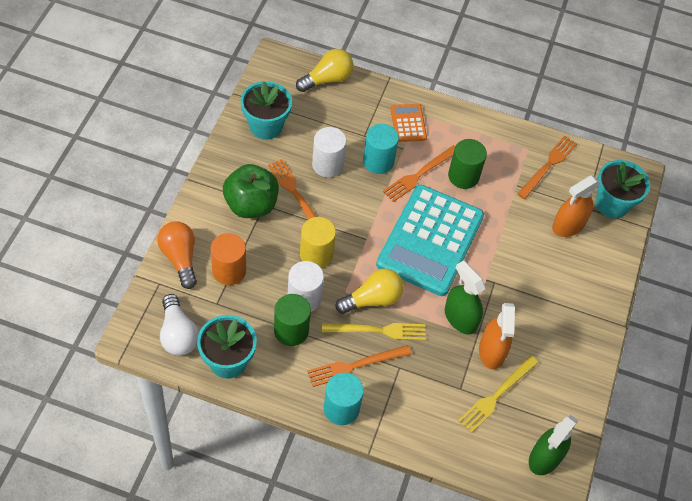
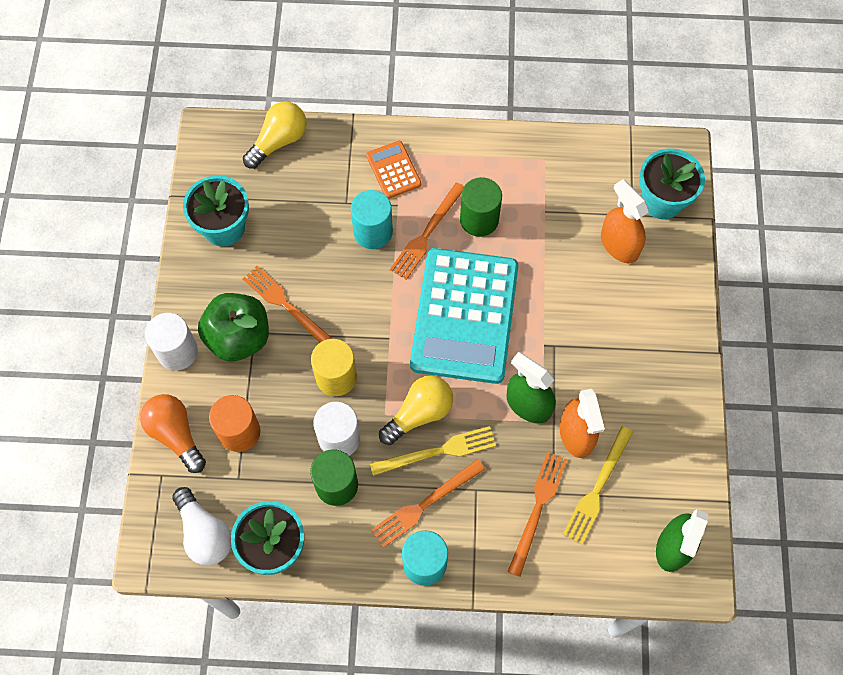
camera: 10 degrees left, 10 degrees up
(327, 165) = (314, 255): white cylinder -> white cylinder (177, 351)
(548, 165) = (574, 174): orange fork -> orange fork (537, 508)
(568, 225) = (619, 245): orange spray bottle -> orange spray bottle turned 105 degrees clockwise

